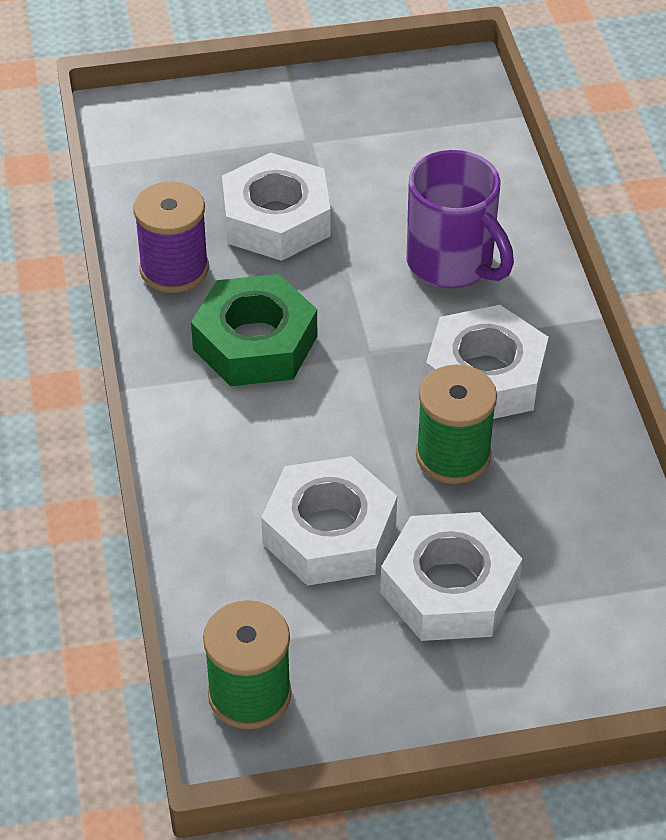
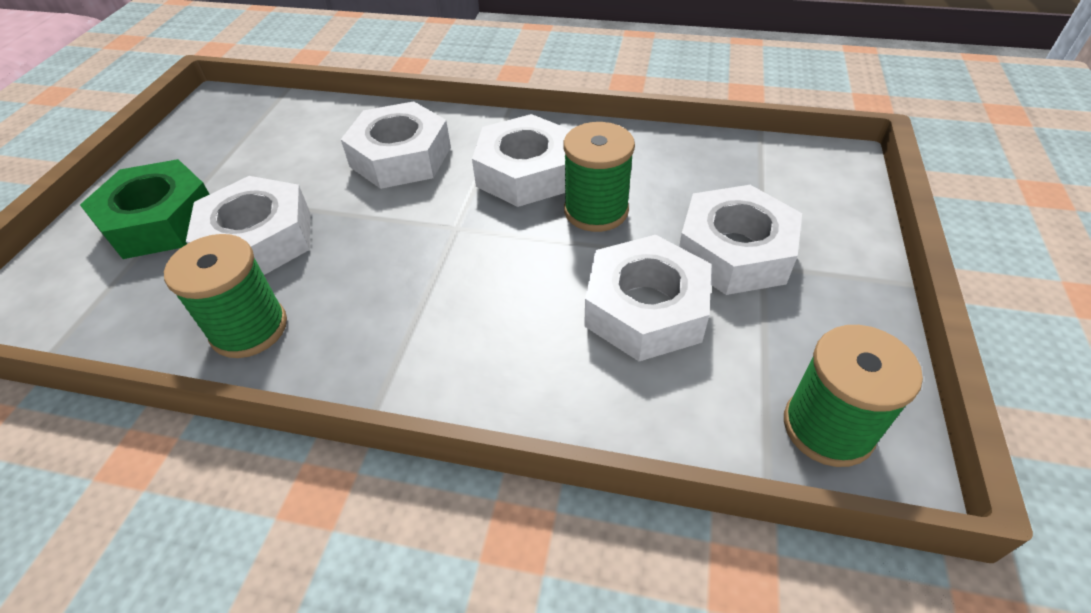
camera: 65 degrees left, 0 degrees up
(174, 269) = (249, 329): purple spool -> green spool
(255, 342) = (390, 295): green nut -> green nut (160, 220)
(452, 264) = (400, 157): purple mug -> white nut

